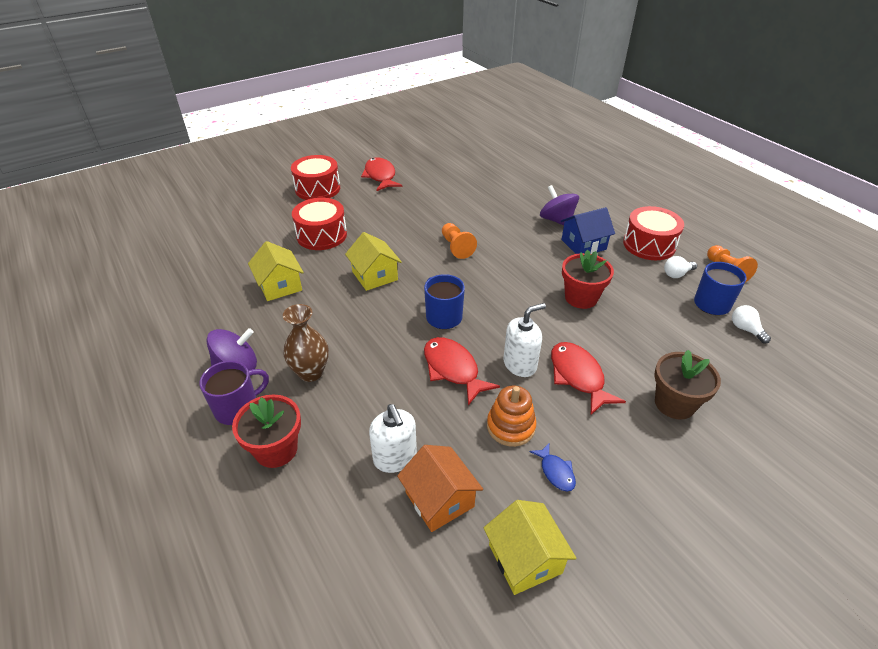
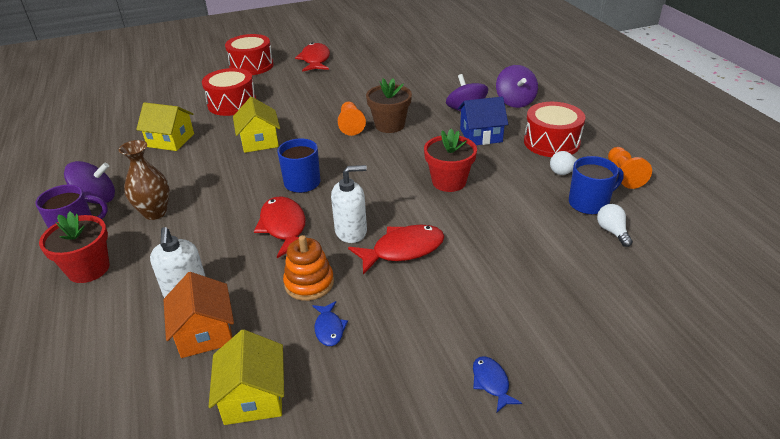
camera: 15 degrees right, 5 degrees down
(280, 285) = (171, 140): yellow house -> yellow house turned 60 degrees counterclockwise
(578, 376) = (403, 250): red fish -> red fish turned 75 degrees clockwise
(595, 205) = (515, 101): none -> purple spinning top
(674, 403) = (489, 288): brown flower pot -> brown flower pot (389, 125)
(725, 498) = (491, 383): none -> blue fish

